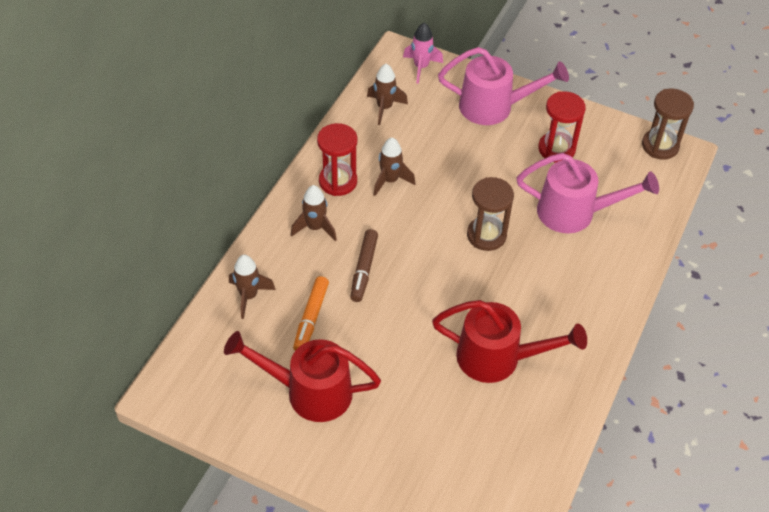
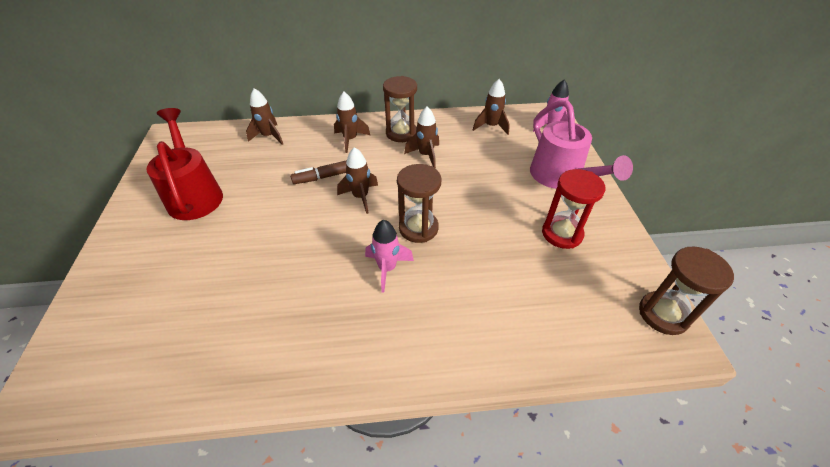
camera: 60 degrees right, 5 degrees down
(311, 318) = (266, 169): orange marker -> none
(338, 181) = (401, 133): red hourglass -> brown hourglass
(415, 258) = (360, 197): none -> brown rocket
(498, 358) = (282, 293): red watering can -> none
(518, 277) = (387, 268): none -> pink rocket
(574, 213) = (500, 278): pink watering can -> none

